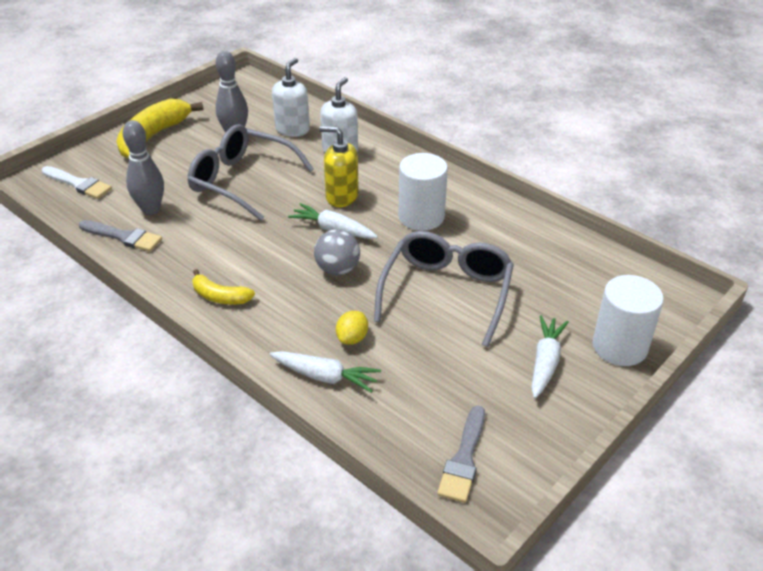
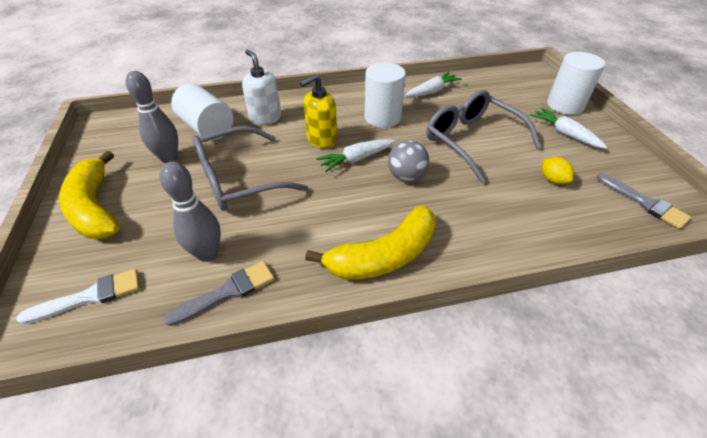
camera: 55 degrees left, 5 degrees up
(220, 296) = (384, 256): yellow banana -> yellow banana, size x1.86
(292, 129) = (207, 127): white soap dispenser -> white cylinder
(325, 377) = (528, 233): white carrot -> white carrot (432, 91)
(352, 338) = (492, 201): yellow lemon -> yellow lemon (552, 180)

